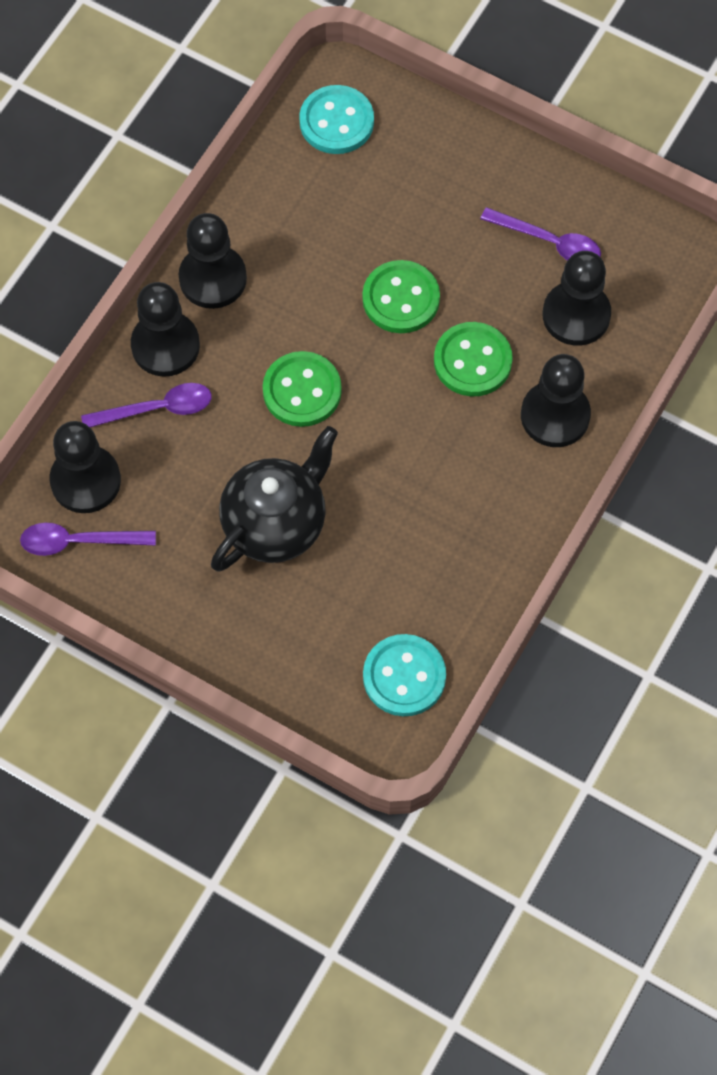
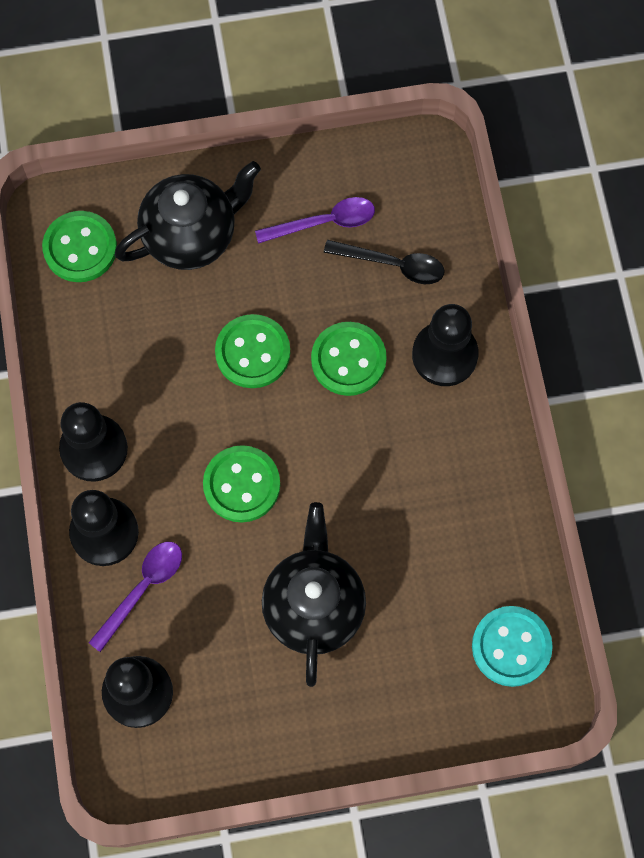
camera: 40 degrees left, 5 degrees up
(79, 541) = (176, 745): purple spoon -> none
(336, 122) = (80, 248): turquoise button -> green button
(432, 175) = (191, 235): none -> black teapot
(576, 315) = (392, 264): black pawn -> black spoon

